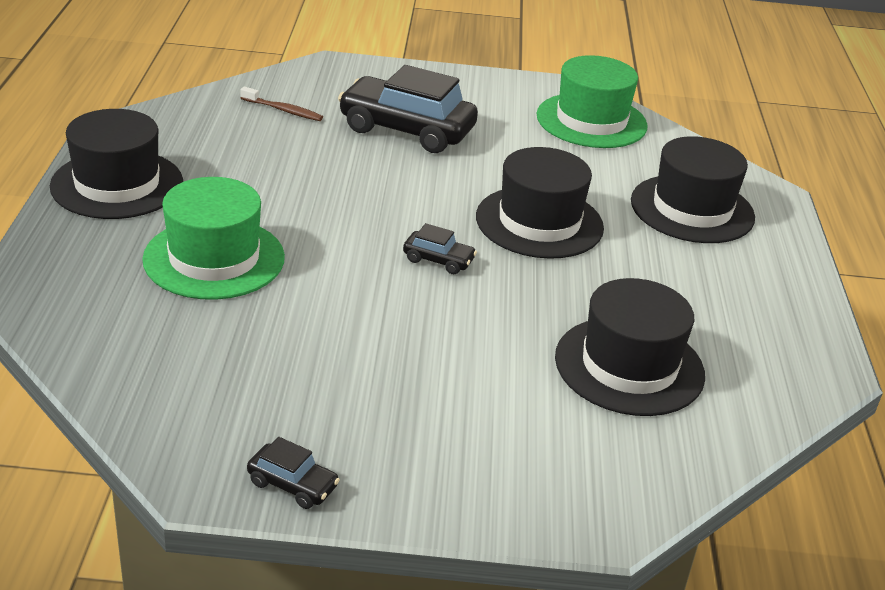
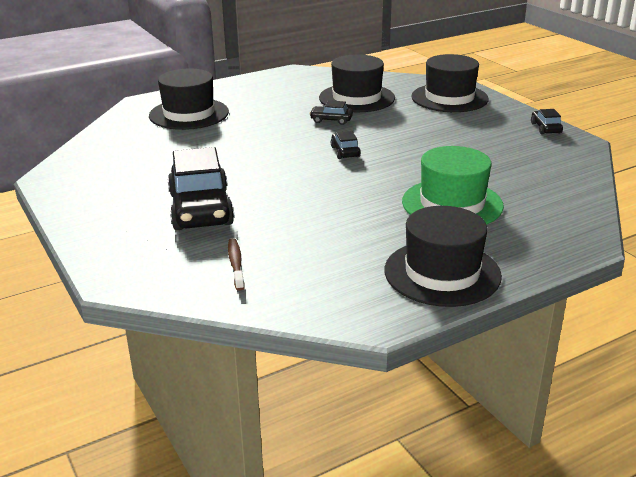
camera: 120 degrees left, 5 degrees down
(539, 222) = (263, 141): black hat -> black hat (449, 98)
(558, 299) = (331, 120): none -> black car
(591, 121) = (101, 160): green hat -> none

